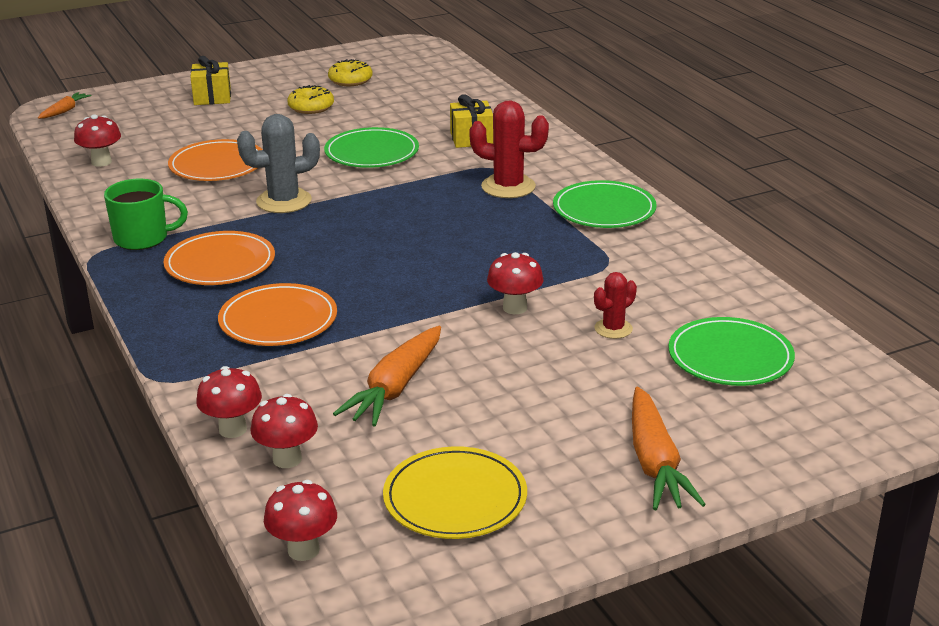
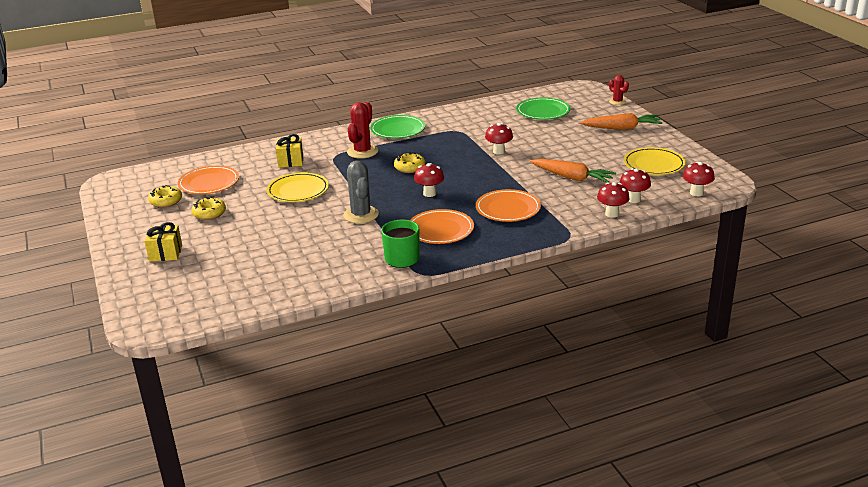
camera: 85 degrees left, 0 degrees up
(64, 111) = (154, 319): orange carrot -> none
(101, 162) = (271, 288): red mushroom -> red mushroom (429, 193)
(217, 165) = (296, 241): orange plate -> orange plate (209, 183)
(372, 152) = (298, 190): green plate -> yellow plate
(446, 228) = (409, 168): none -> yellow donut
(613, 329) = (519, 132): red cactus -> red cactus (617, 102)

